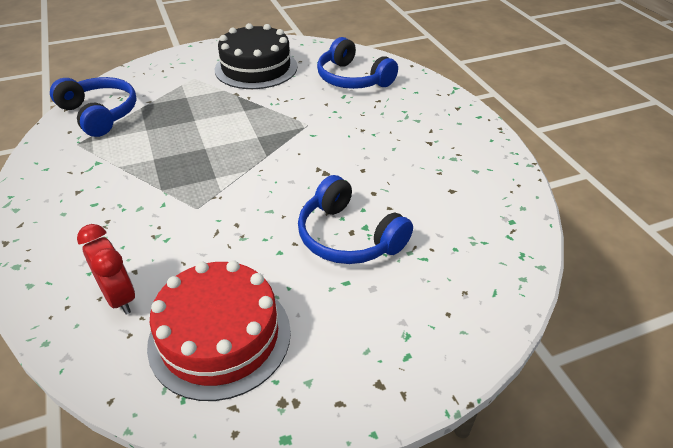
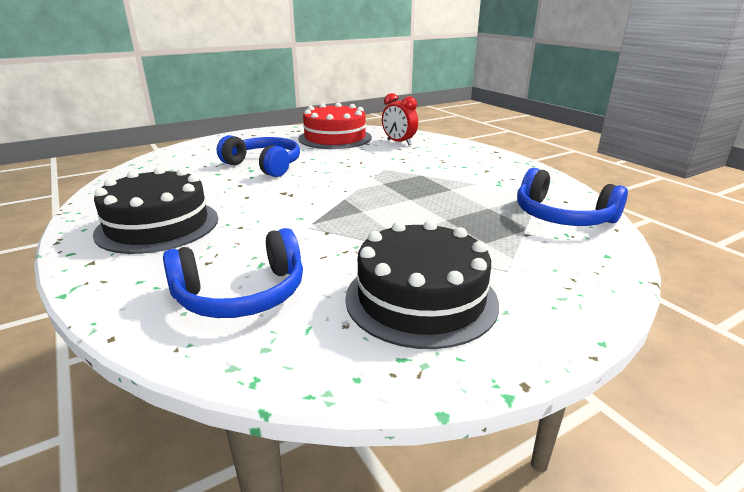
camera: 170 degrees right, 15 degrees down
(352, 79) = (242, 294): blue headphones -> blue headphones turned 120 degrees clockwise
(431, 137) = (158, 225): none -> black cake

